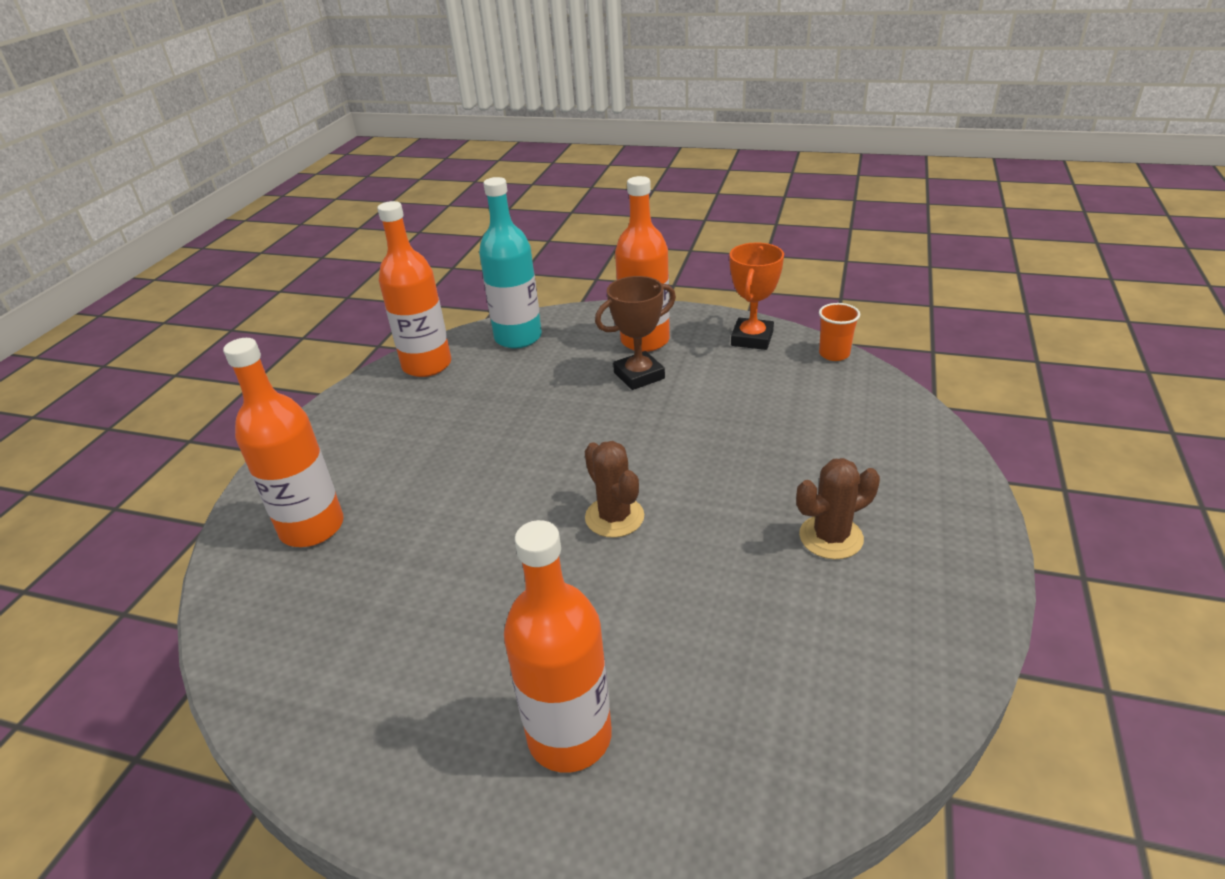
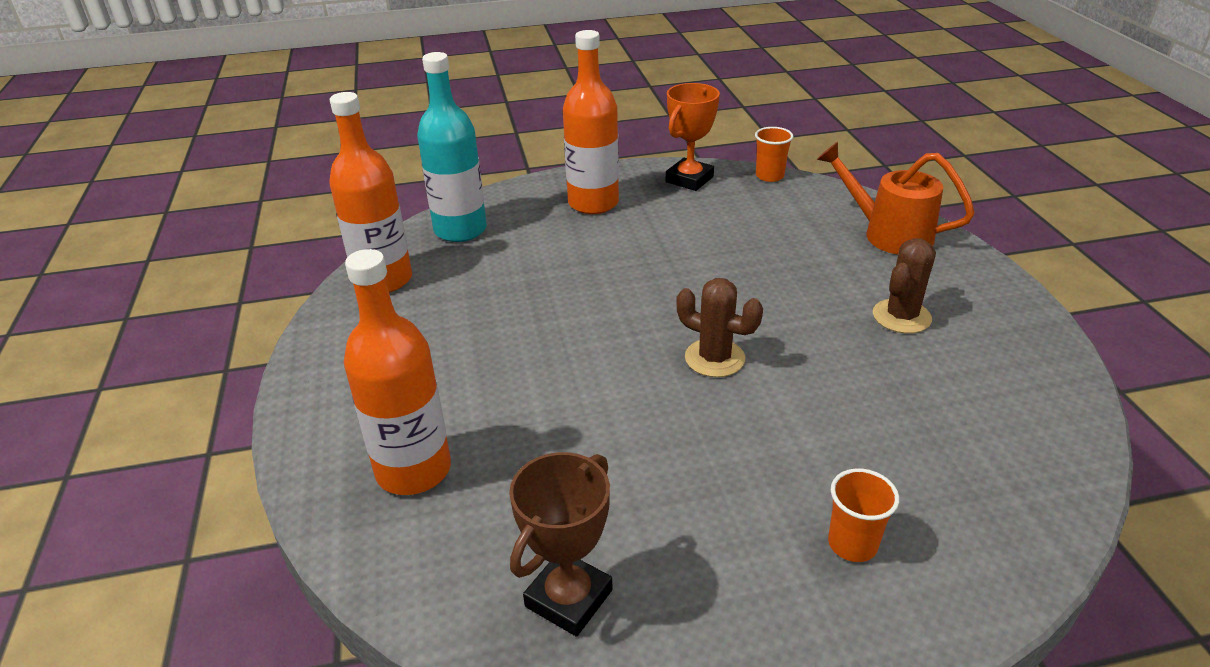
camera: 30 degrees left, 0 degrees up
(569, 736) = (852, 544): orange bottle -> orange cup
(639, 375) = (618, 234): brown trophy -> brown trophy (569, 598)
(752, 339) = (689, 179): orange trophy -> orange trophy turned 45 degrees clockwise
(901, 447) = (888, 234): none -> orange watering can

